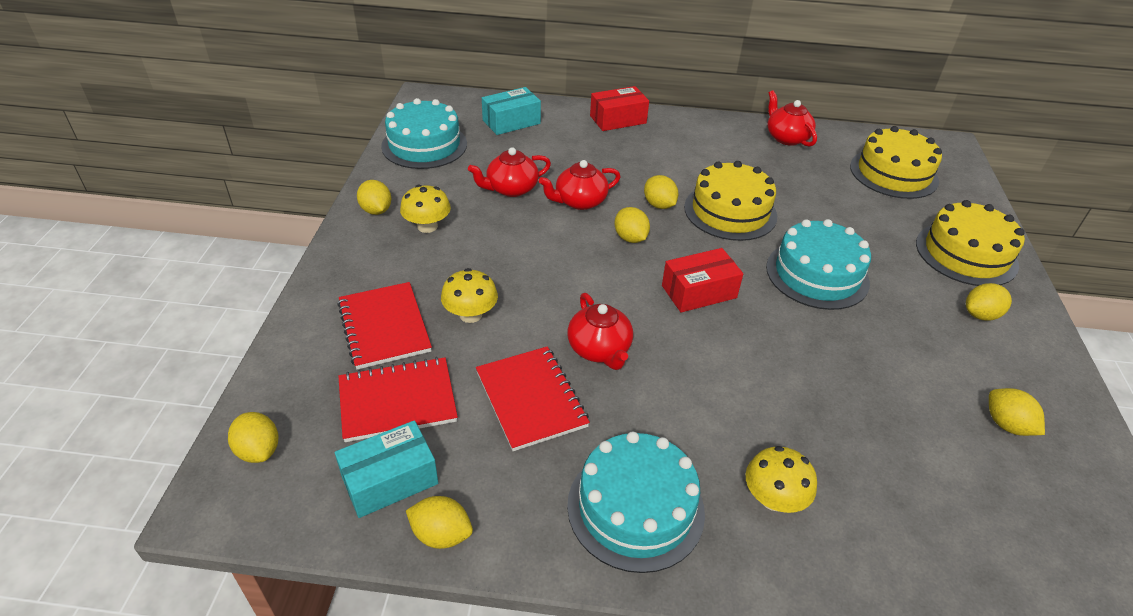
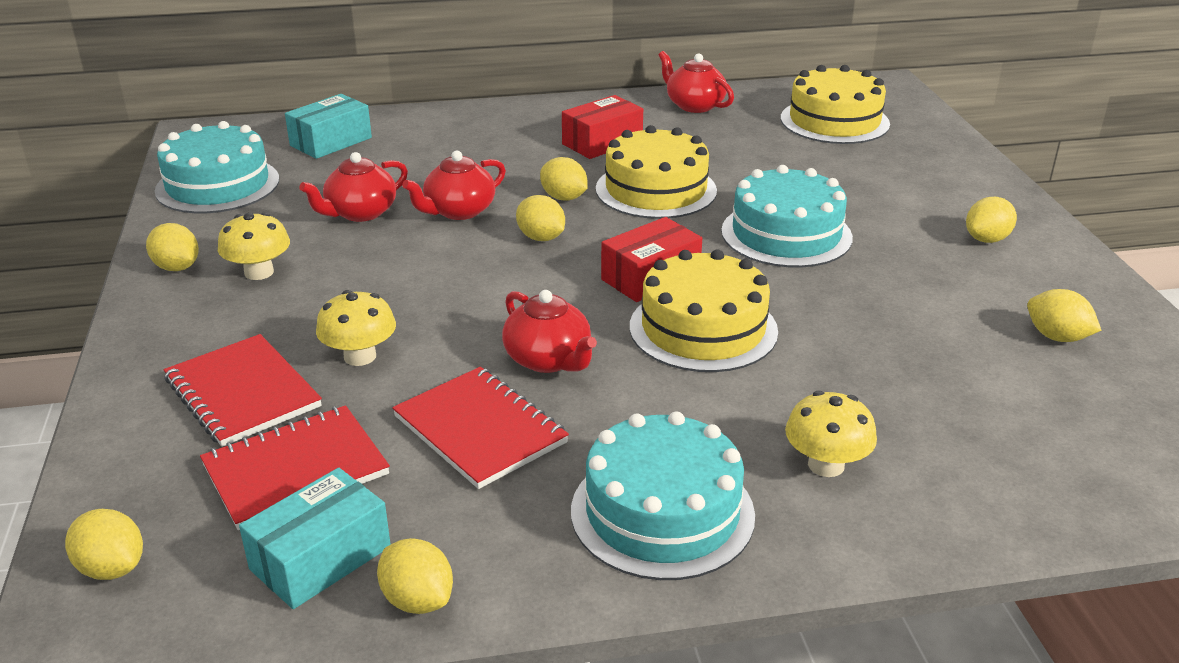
camera: 15 degrees left, 10 degrees down
(441, 534) = (417, 600): yellow lemon -> yellow lemon turned 45 degrees clockwise
(618, 119) = (474, 118): red box -> red box (602, 142)
(966, 254) = (947, 184): yellow cake -> yellow cake (703, 328)

